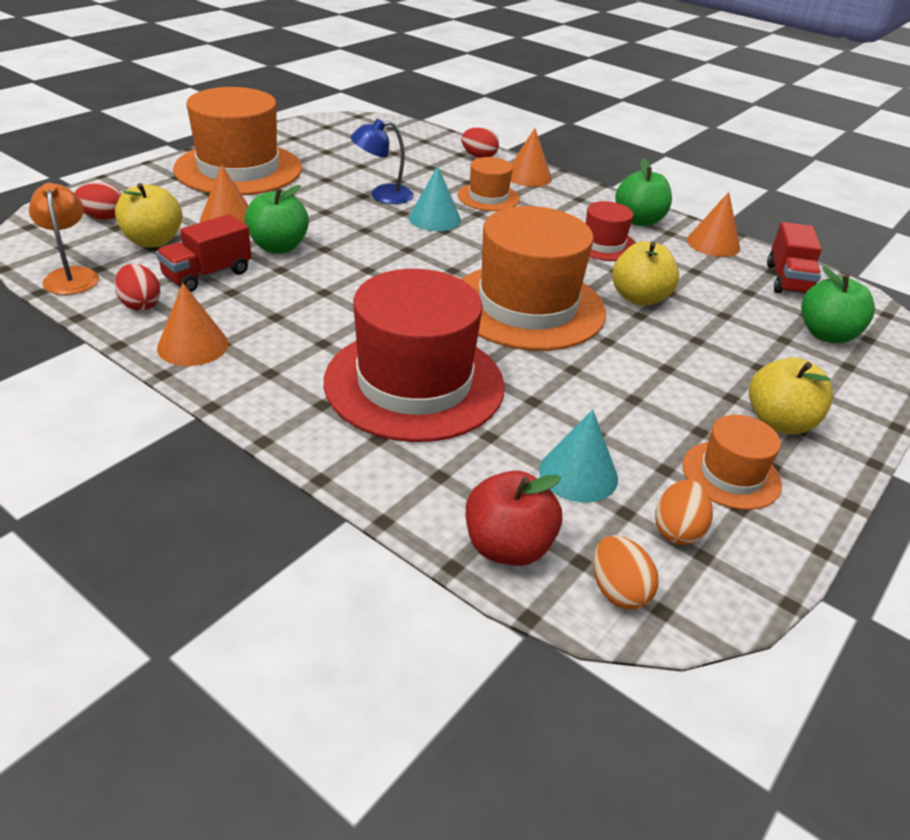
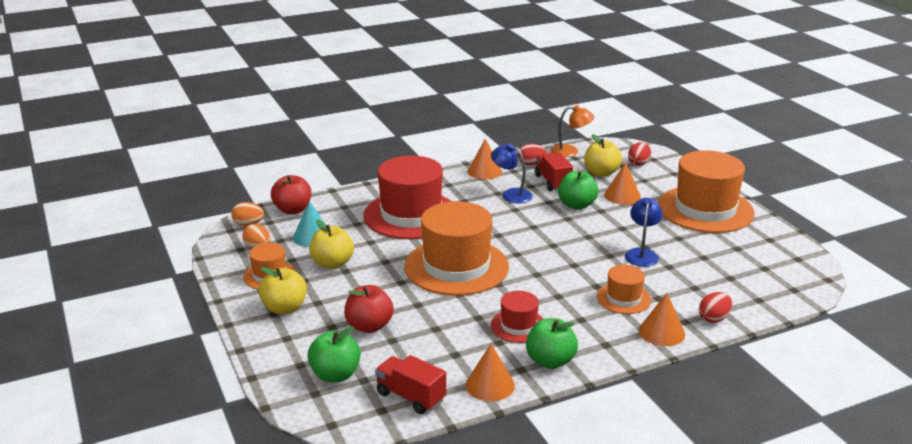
camera: 120 degrees right, 10 degrees down
(274, 303) = (511, 194): none -> blue lamp
(434, 219) = (594, 265): turquoise cone -> none
(639, 298) = (436, 312): yellow apple -> yellow apple (332, 263)
(722, 338) = (369, 326): none -> red apple

